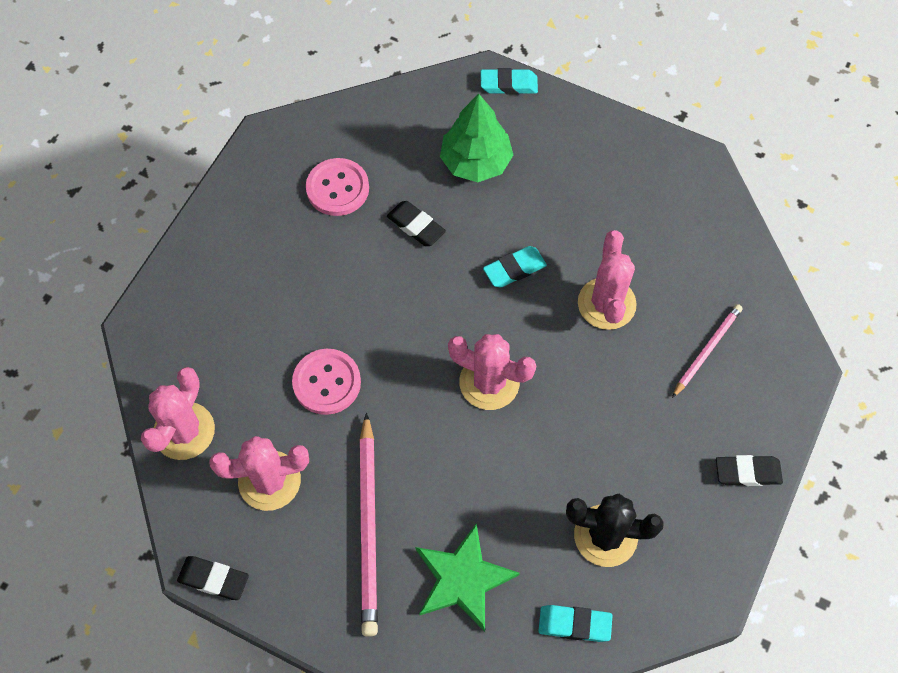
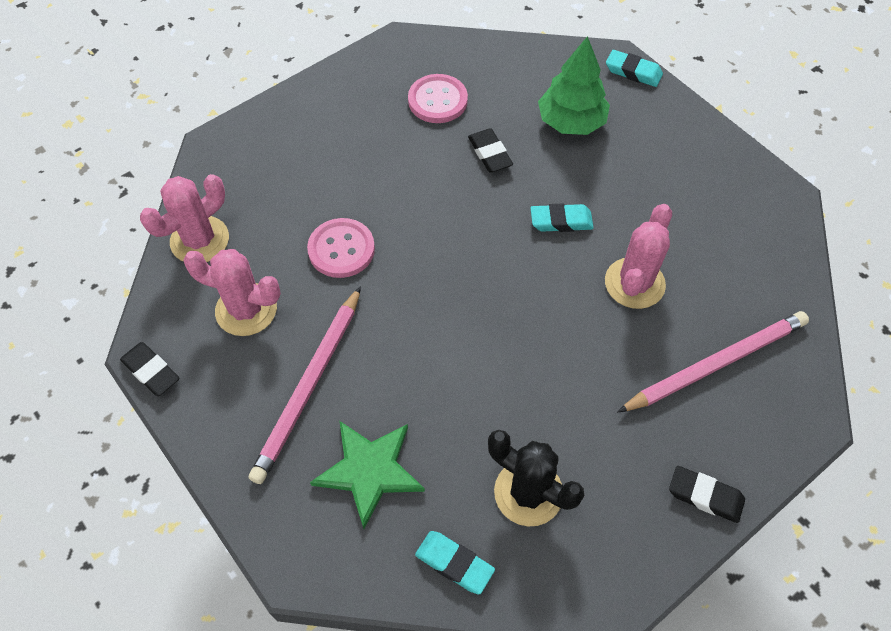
camera: 25 degrees right, 5 degrees down
(489, 382) = (487, 307): pink cactus -> none
(707, 350) = (716, 363): pink pencil -> pink pencil, size x1.70

